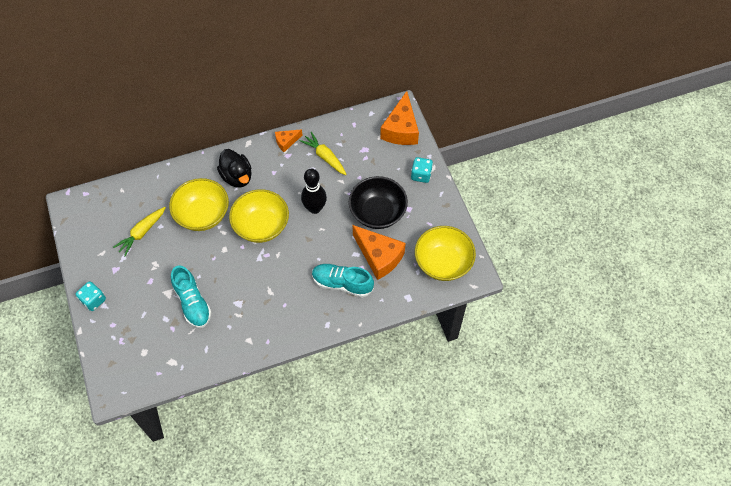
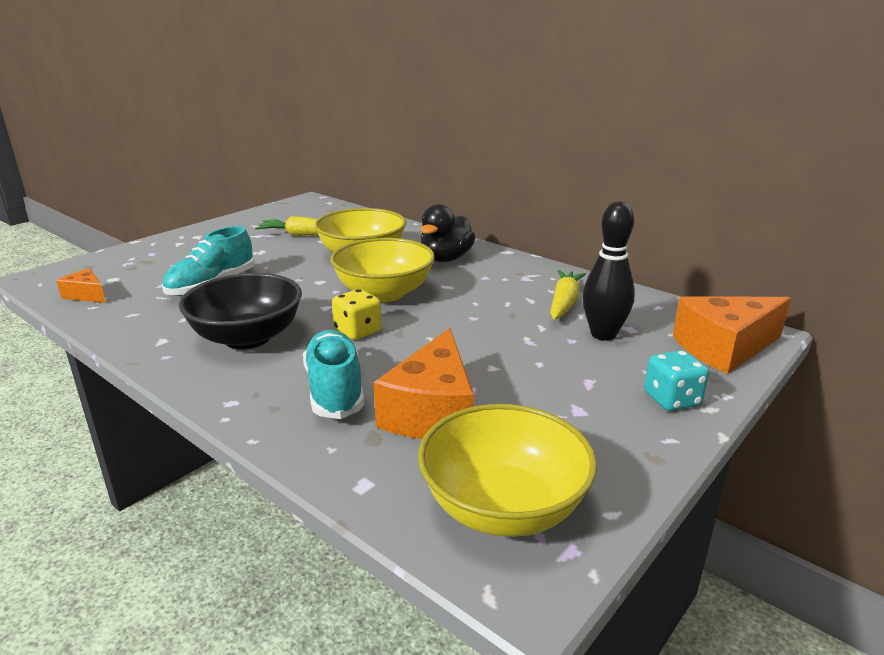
camera: 60 degrees right, 35 degrees down
(93, 300) = (183, 237): turquoise dice -> none
(286, 142) = (546, 271): orange cheese -> orange cheese (86, 295)
(295, 254) = (358, 331): none -> yellow dice
(315, 208) = (462, 321): black bowling pin -> black bowling pin (603, 334)
(377, 212) = (526, 379): black bowl -> black bowl (247, 338)

